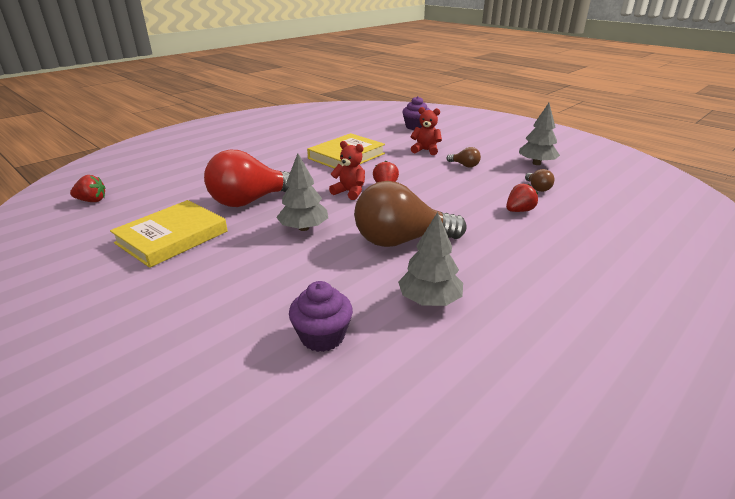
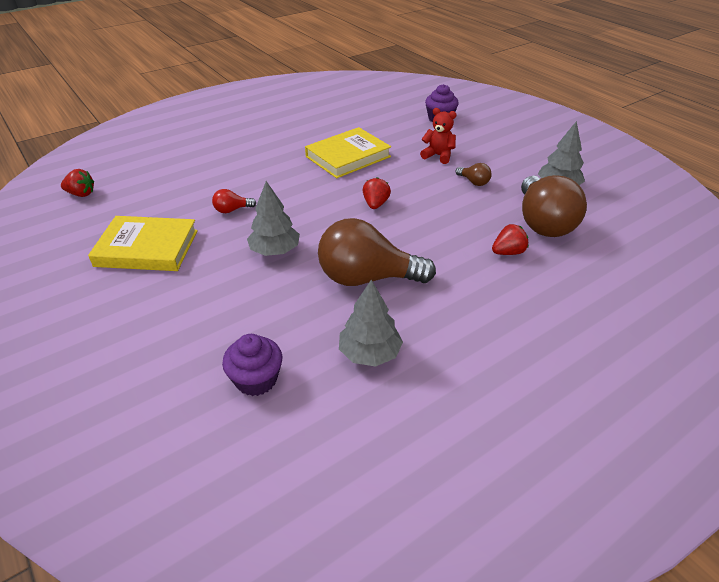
camera: 10 degrees right, 10 degrees up
(172, 237) = (147, 248): yellow book -> yellow book turned 45 degrees clockwise
(251, 201) = (232, 210): red light bulb -> red light bulb, size x0.42
(349, 192) = (335, 208): red teddy bear -> none
(537, 188) = (542, 223): brown light bulb -> brown light bulb, size x2.36

